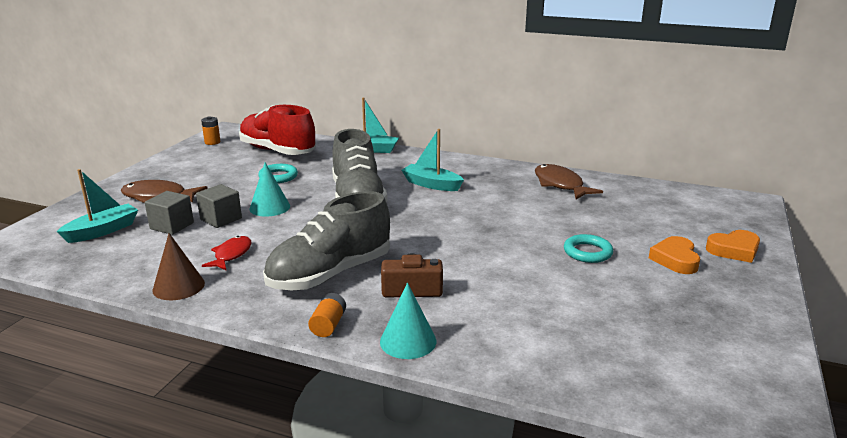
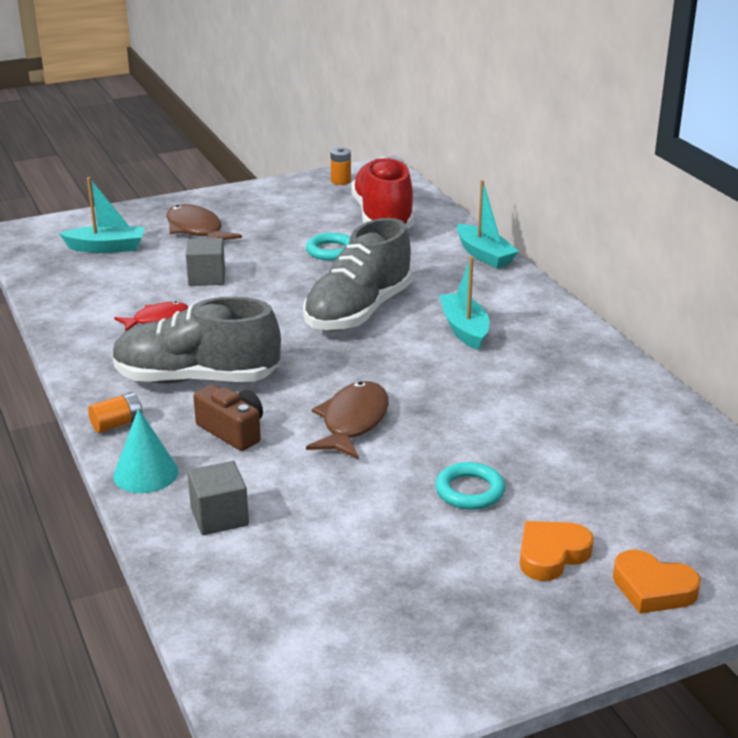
camera: 45 degrees right, 5 degrees up
(172, 226) = (160, 266): grey cube -> grey cube (219, 517)
(178, 286) = (77, 329): brown cone -> none
(270, 207) = (265, 284): turquoise cone -> none
(560, 185) = (615, 400): brown fish -> brown fish (352, 422)

